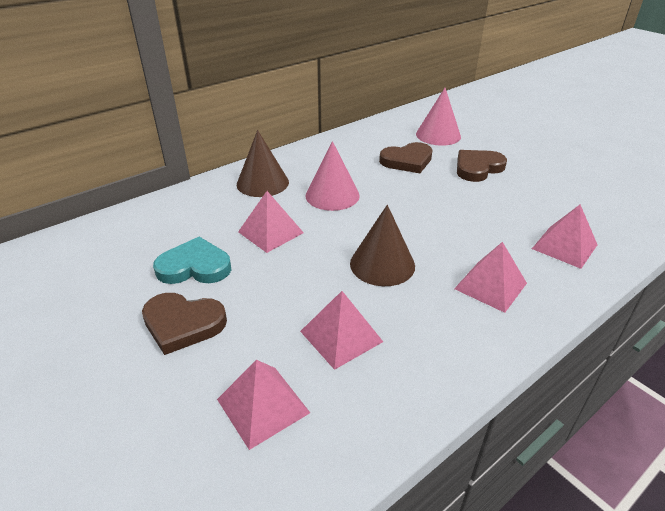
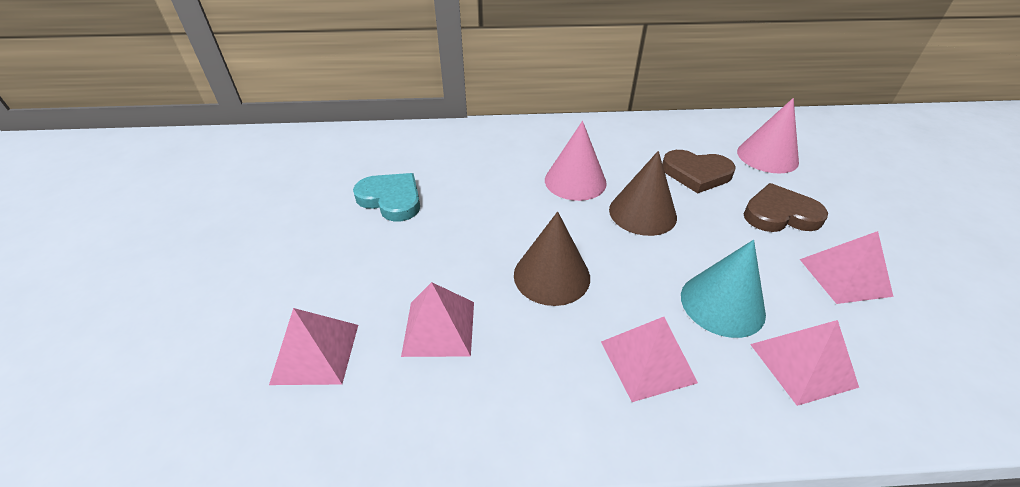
camera: 35 degrees right, 5 degrees up
(183, 324) = (334, 246): brown heart -> none
(262, 183) = (522, 143): brown cone -> brown cone (642, 213)
(270, 232) = (481, 194): pink pyramid -> pink pyramid (844, 277)
(497, 233) = (722, 304): none -> turquoise cone

